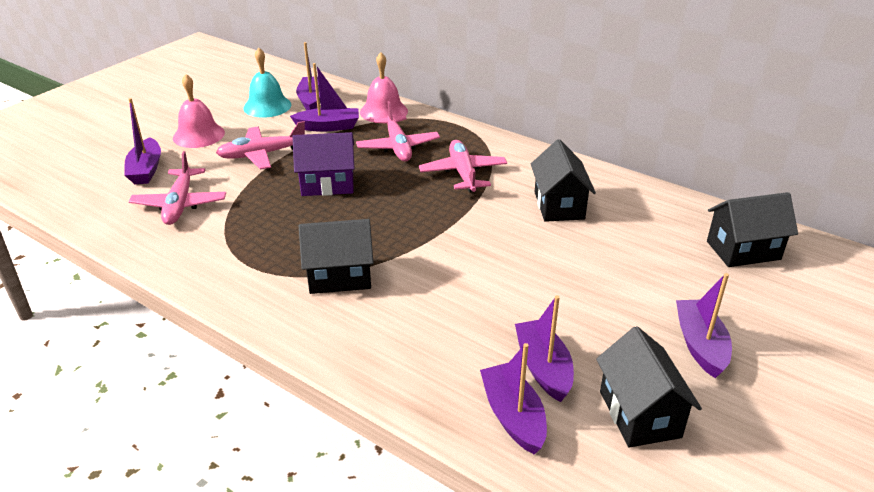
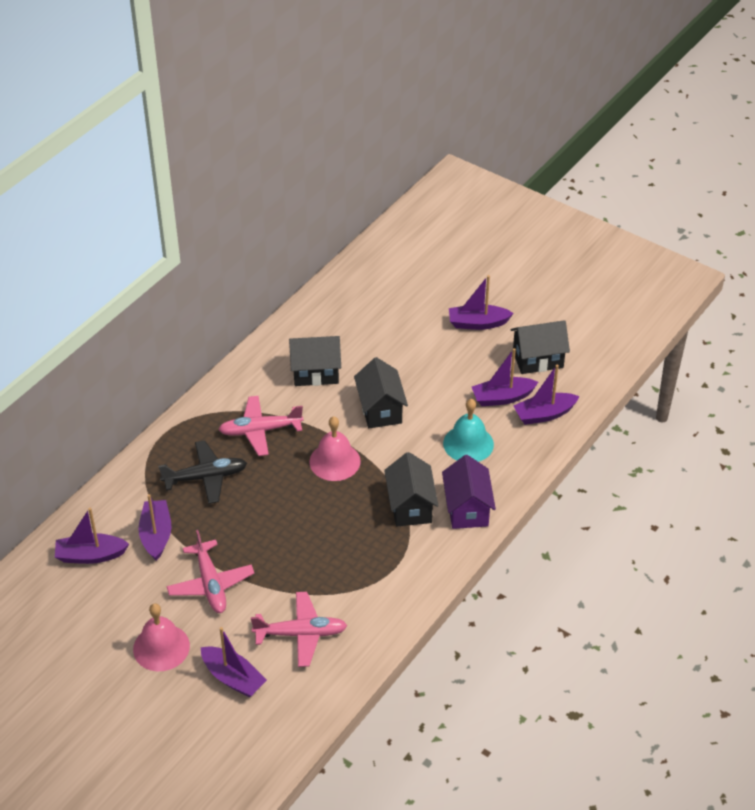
camera: 90 degrees left, 10 degrees up
(146, 170) = (233, 678): purple boat -> purple boat turned 45 degrees clockwise
(267, 106) = (98, 595): turquoise bell -> turquoise bell (468, 443)
(327, 184) = (272, 526): purple house -> purple house (467, 509)
(383, 111) = (127, 491): pink bell -> pink bell (334, 461)
(398, 147) = (206, 477): pink plane -> black plane
(743, 250) = (378, 283): black house -> black house (380, 410)

